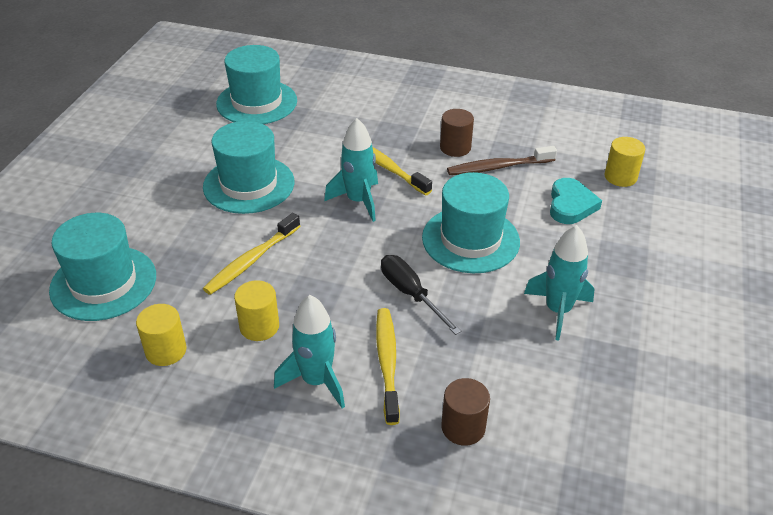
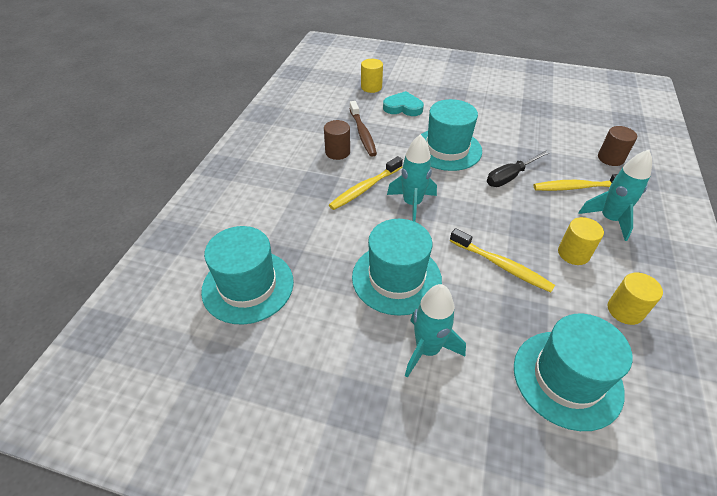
camera: 90 degrees left, 5 degrees up
(558, 310) = (504, 120): turquoise rocket -> turquoise rocket (427, 349)

